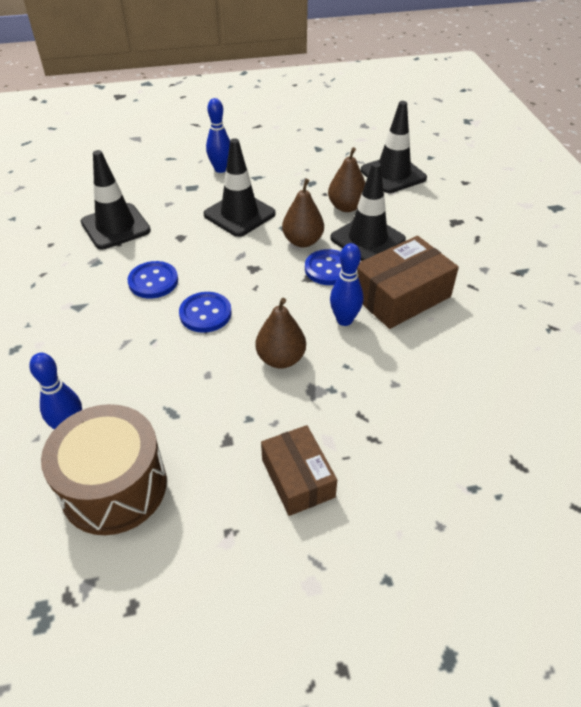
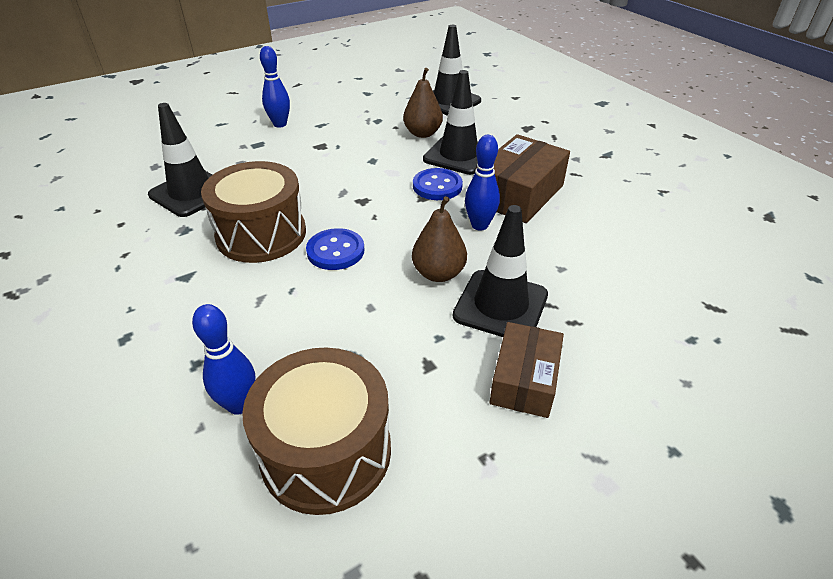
camera: 20 degrees left, 5 degrees down
(153, 281) = (261, 234): blue button -> brown drum
(239, 214) = (321, 158): black traffic cone -> black traffic cone (500, 305)
(298, 478) = (524, 380): brown box -> brown box turned 60 degrees clockwise
(302, 241) = (398, 168): brown pear -> none

